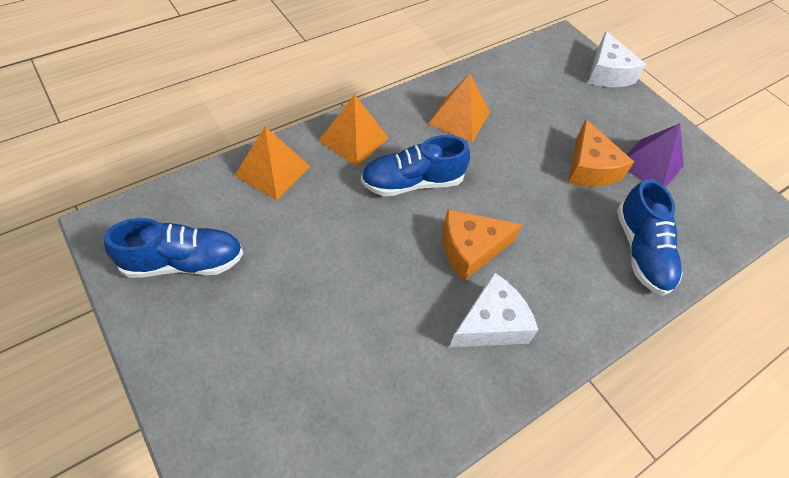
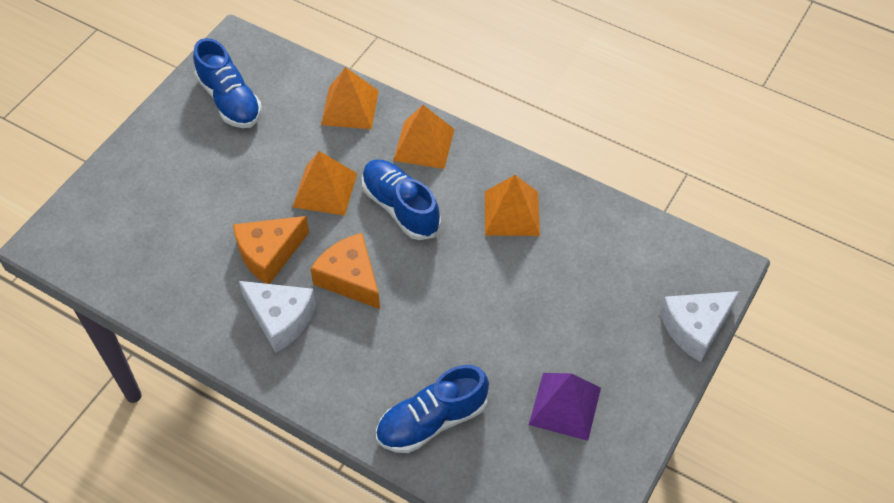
camera: 70 degrees right, 0 degrees up
(357, 228) = (325, 190): none -> orange pyramid
(590, 168) = (519, 348): orange cheese -> orange cheese (269, 254)

